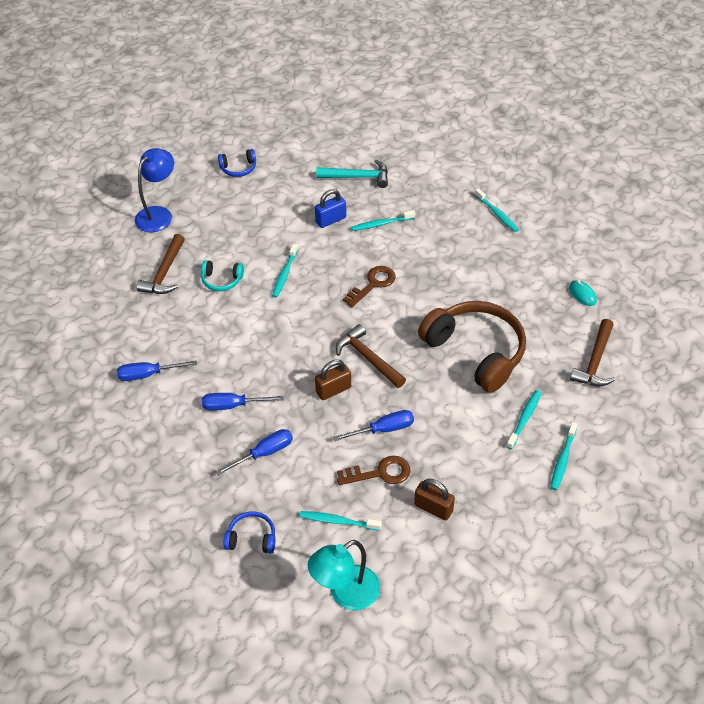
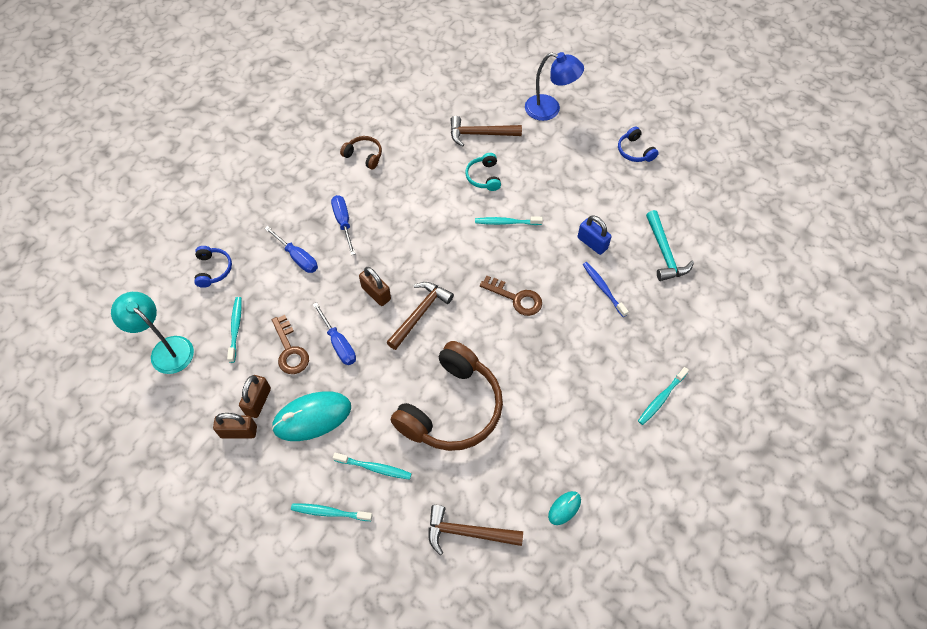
camera: 75 degrees right, 10 degrees up
(148, 374) = (364, 156): blue screwdriver -> brown headphones
(381, 224) = (603, 288): turquoise toothbrush -> blue toothbrush
(461, 462) = (312, 417): none -> turquoise mouse
(464, 529) = (239, 432): none -> brown padlock

